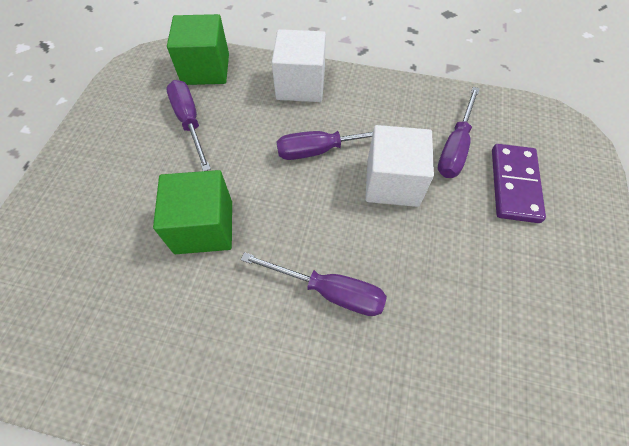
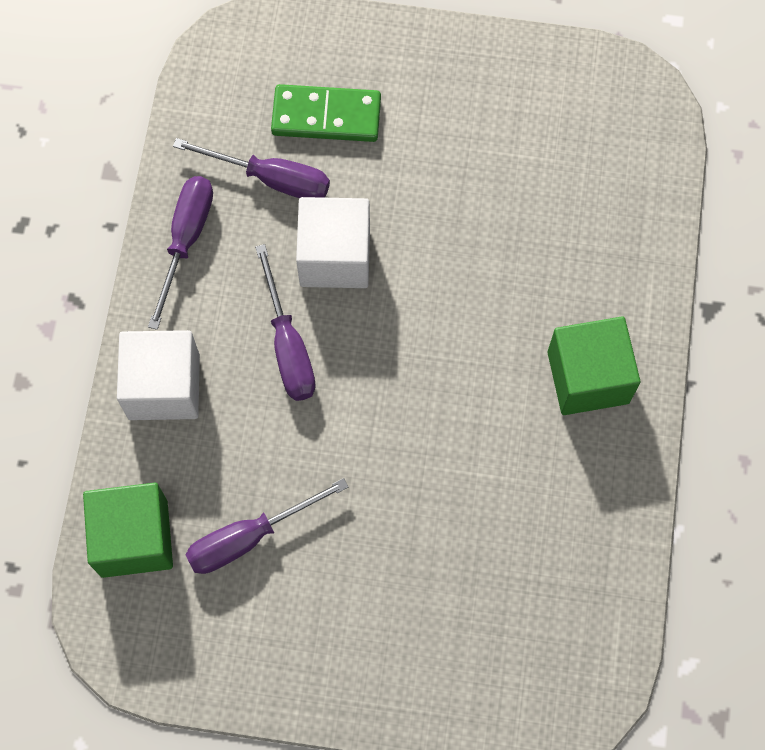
camera: 95 degrees left, 10 degrees up
(204, 227) = (422, 478): green cube -> green cube (588, 377)
(329, 291) = (489, 323): purple screwdriver -> purple screwdriver (186, 240)
(514, 184) = (326, 116): purple domino -> green domino

